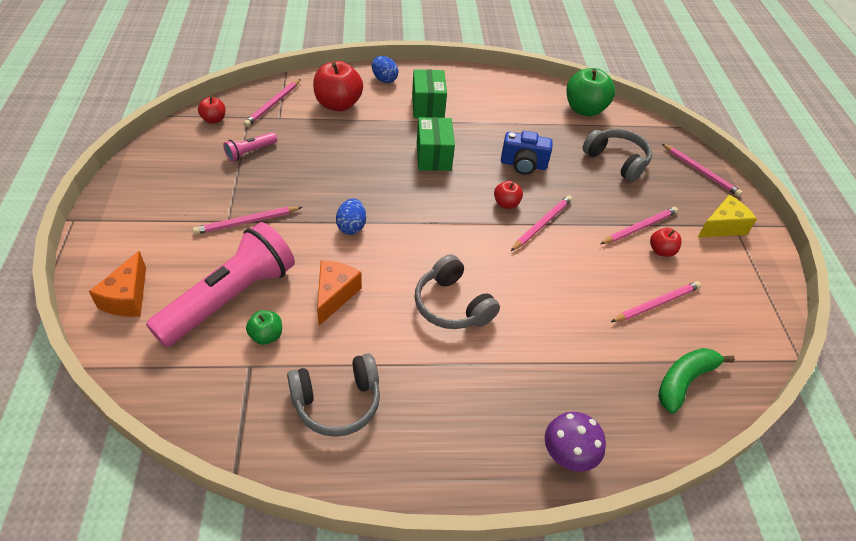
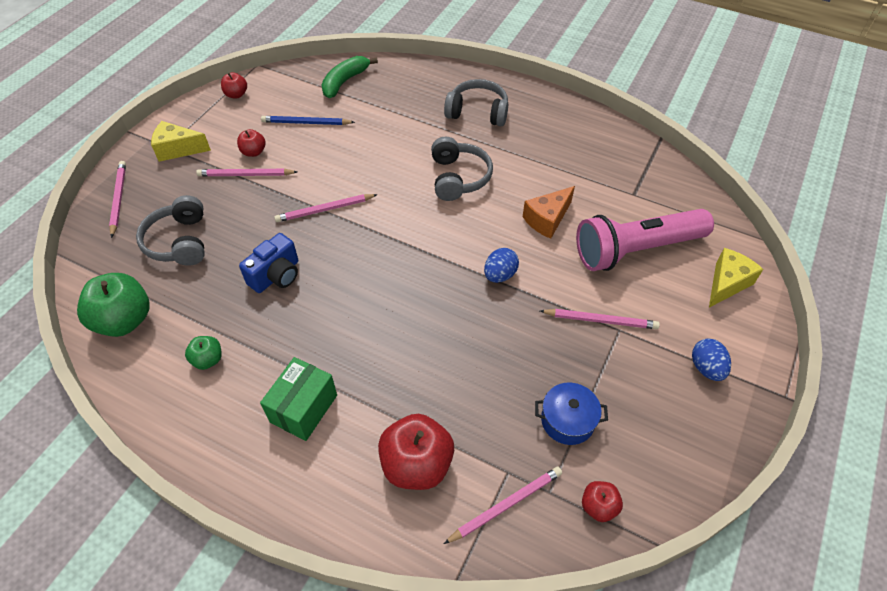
camera: 145 degrees left, 5 degrees up
(127, 298) = (727, 283): orange cheese -> yellow cheese
(250, 152) = (567, 420): pink flashlight -> blue pot
(266, 336) = (615, 209): green apple -> green apple (208, 360)
(337, 402) = (580, 152): grey headphones -> grey headphones (477, 112)
(384, 79) = (320, 493): blue egg -> blue egg (706, 368)
(433, 156) = (360, 325): green box -> none
(506, 204) = (337, 241): red apple -> red apple (236, 94)
(523, 165) = (276, 275): blue camera -> blue camera turned 90 degrees clockwise
(567, 456) = (454, 79): purple mushroom -> none
(656, 303) = (306, 123): pink pencil -> blue pencil
(684, 381) = (345, 82): green banana -> green banana turned 135 degrees clockwise

